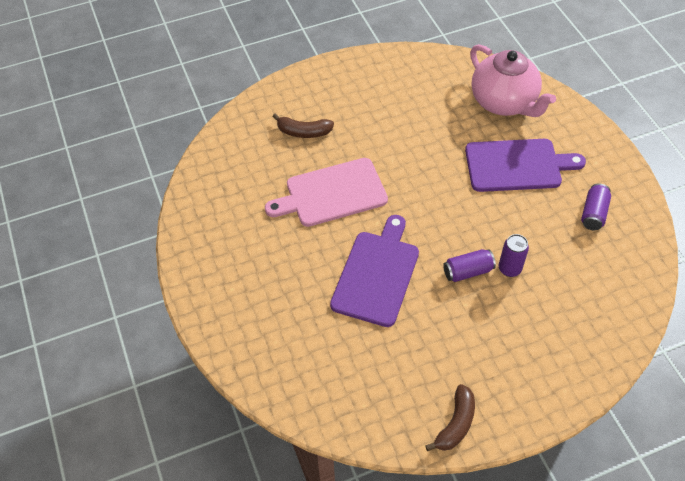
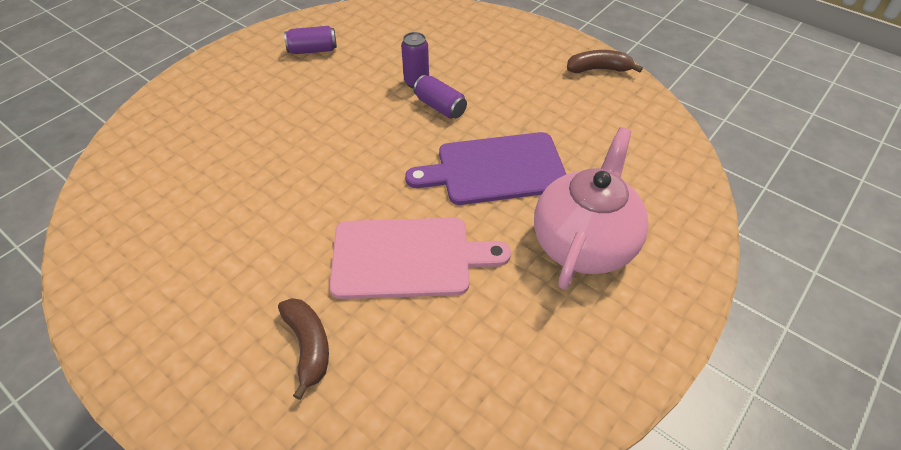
camera: 120 degrees left, 5 degrees down
(332, 193) = (408, 258): pink cutting board -> pink cutting board turned 45 degrees counterclockwise
(504, 102) = (165, 150): pink teapot -> pink teapot (584, 243)
(517, 165) = (271, 112): purple cutting board -> none

